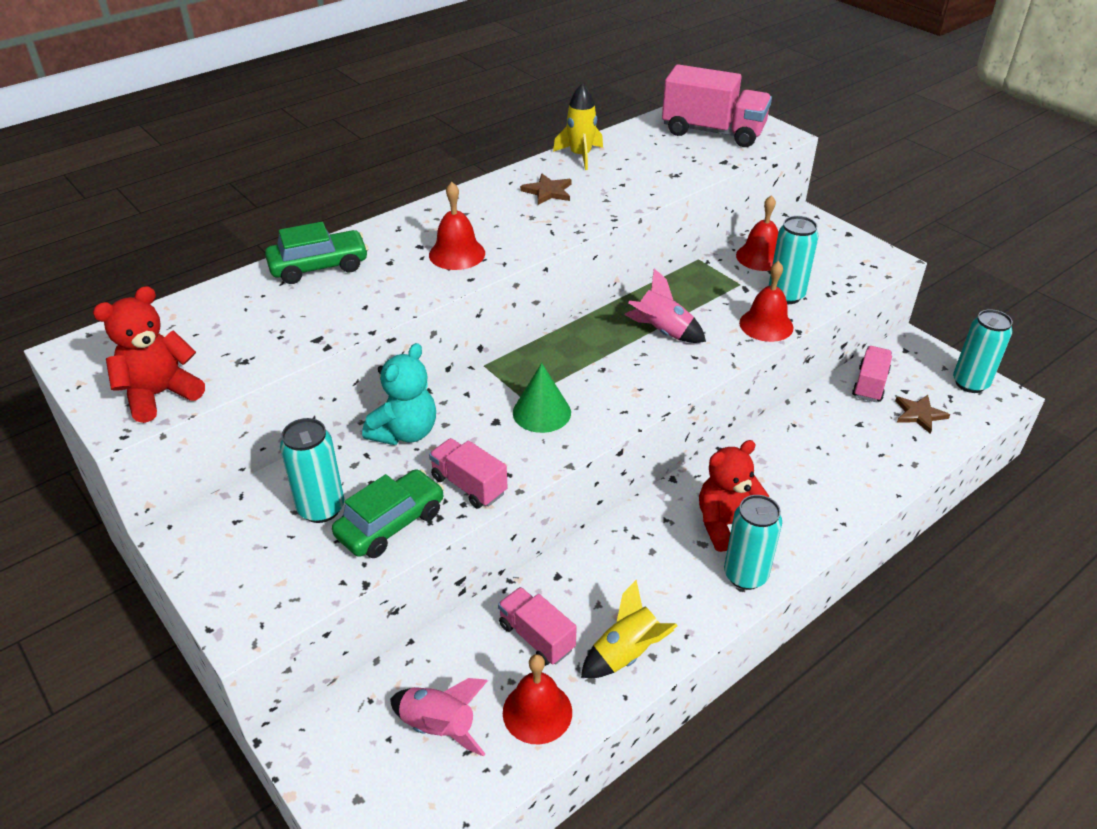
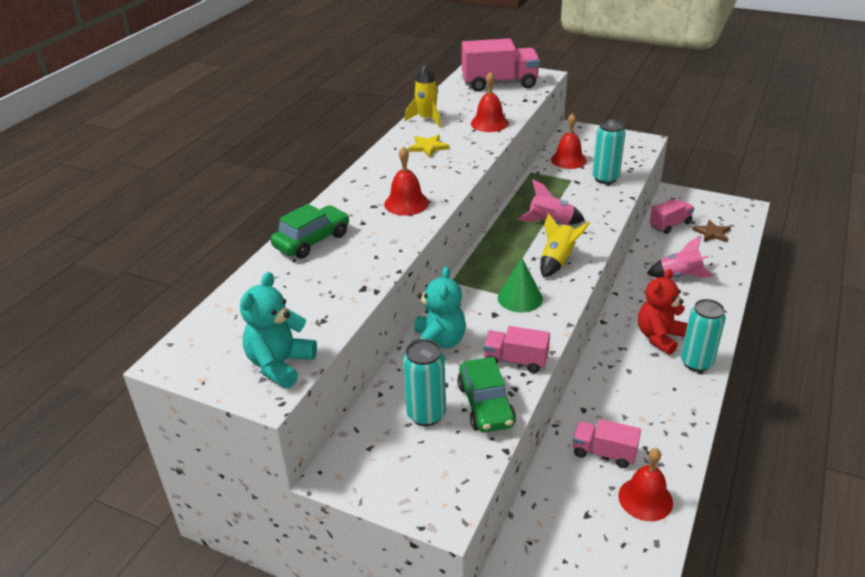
camera: 25 degrees left, 5 degrees down
(160, 394) = (280, 365): red teddy bear -> turquoise teddy bear
(391, 523) = (486, 405): green car -> green car turned 150 degrees clockwise
(439, 727) = (591, 537): pink rocket -> pink rocket (679, 276)
(548, 191) = (428, 147): brown star -> yellow star
(626, 653) = (668, 439): yellow rocket -> yellow rocket (557, 261)
(766, 325) = (610, 199): red bell -> red bell (489, 123)
(870, 384) = (670, 225): pink truck -> pink truck turned 60 degrees clockwise
(970, 383) = (724, 206): turquoise can -> none

